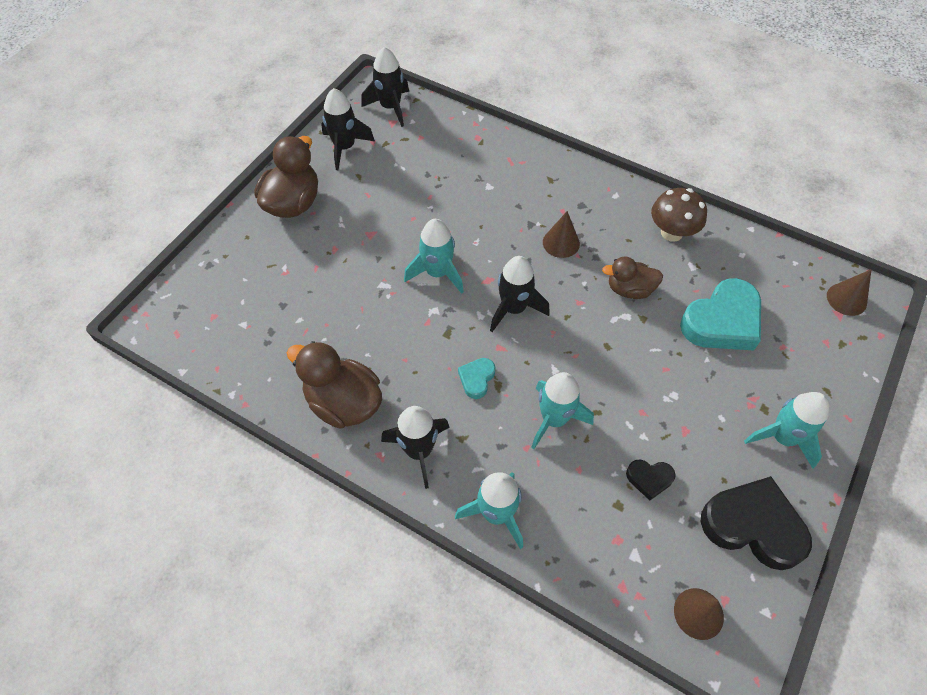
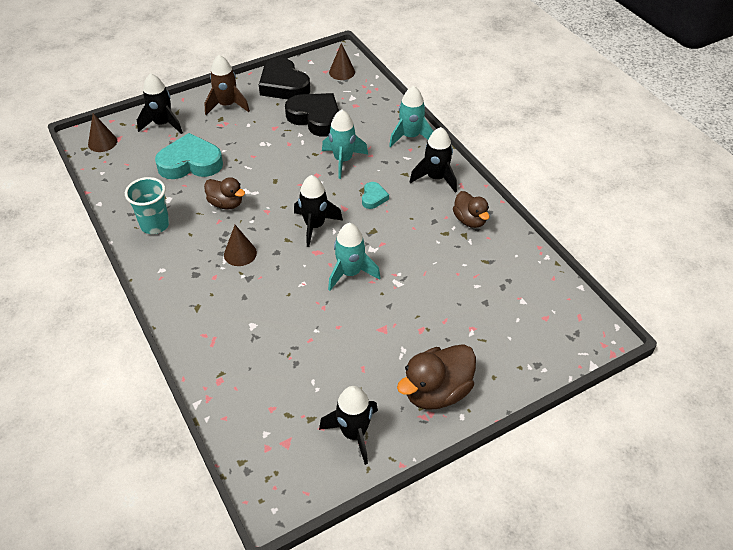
camera: 150 degrees left, 10 degrees down
(344, 403) = (470, 220): brown duck -> brown duck, size x0.63
(390, 107) = (274, 464): black rocket -> black rocket (163, 124)
(476, 379) = (373, 197): turquoise heart -> turquoise heart turned 45 degrees counterclockwise
(649, 479) = (315, 118): black heart -> black heart, size x2.10
(671, 232) = (155, 225): brown mushroom -> turquoise cup
(782, 438) = (227, 105): turquoise rocket -> brown rocket

